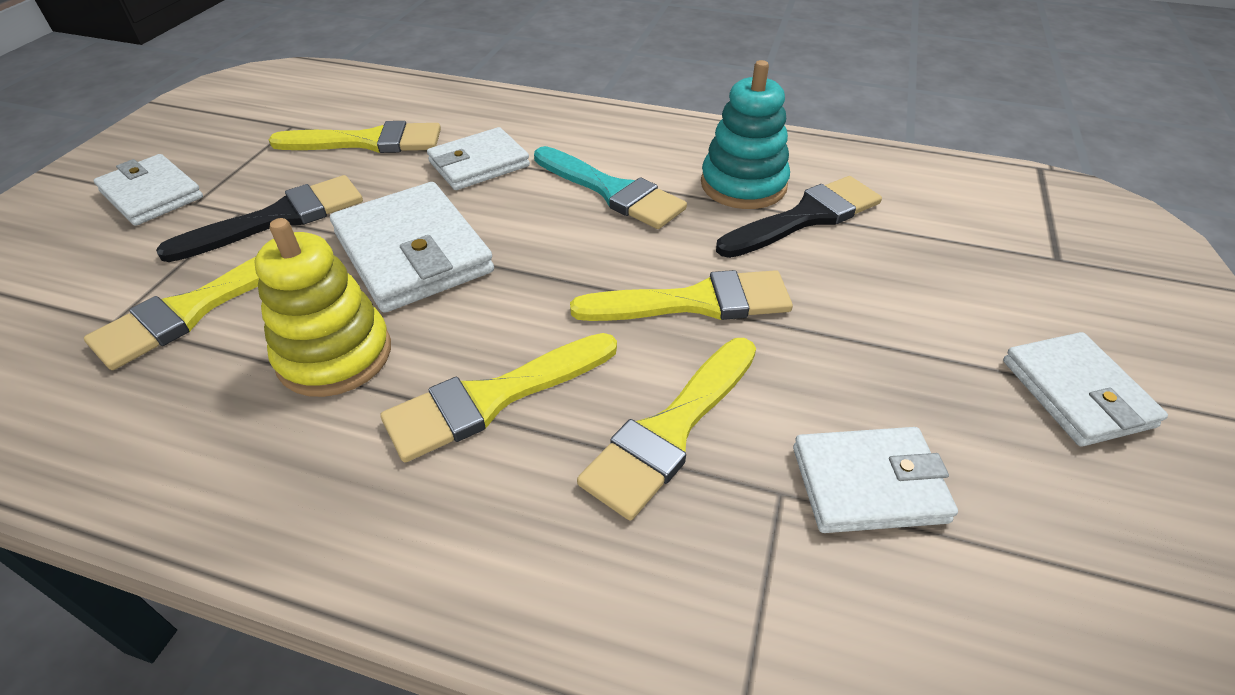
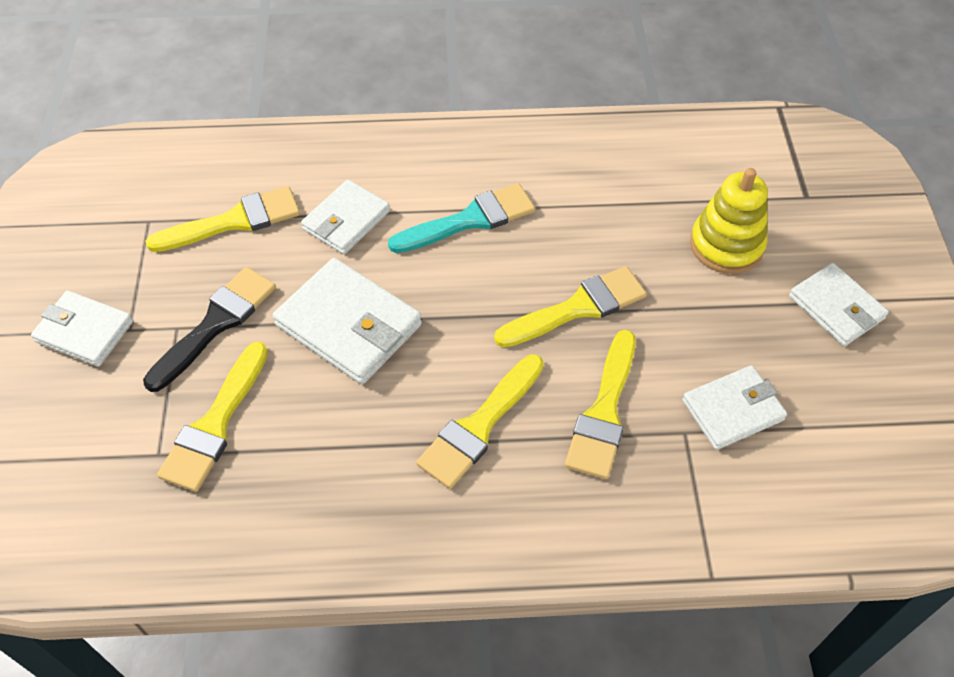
camera: 20 degrees left, 10 degrees up
(334, 355) = (349, 428): yellow stacking toy -> yellow stacking toy (726, 245)
(612, 191) = (470, 220): turquoise brush -> turquoise brush turned 45 degrees counterclockwise
(743, 185) = (568, 185): turquoise stacking toy -> none
(805, 217) = (626, 206): black brush -> none

